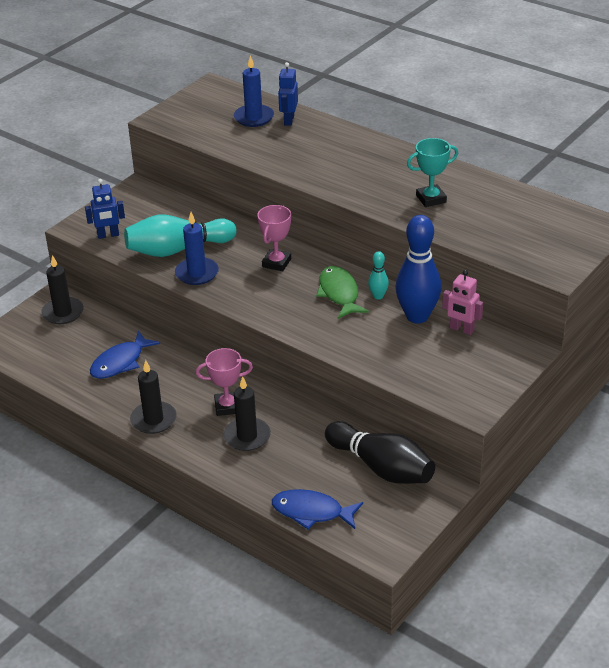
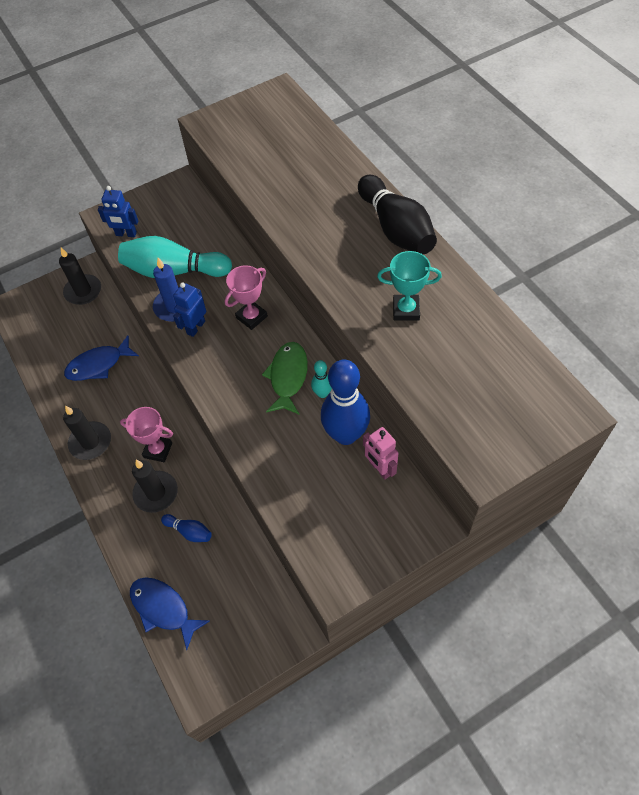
camera: 25 degrees right, 20 degrees up
(254, 118) = (293, 144): blue candle -> none
(288, 120) = (324, 157): blue robot -> blue robot (195, 327)
(299, 453) = (189, 531): none -> blue bowling pin
(381, 467) = (252, 579): black bowling pin -> black bowling pin (396, 228)

